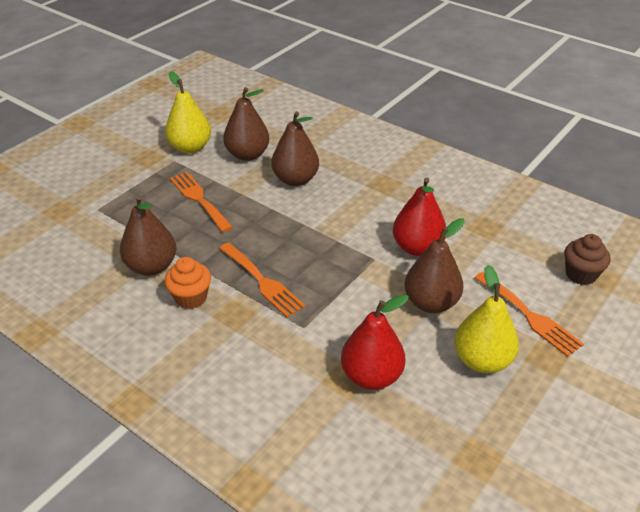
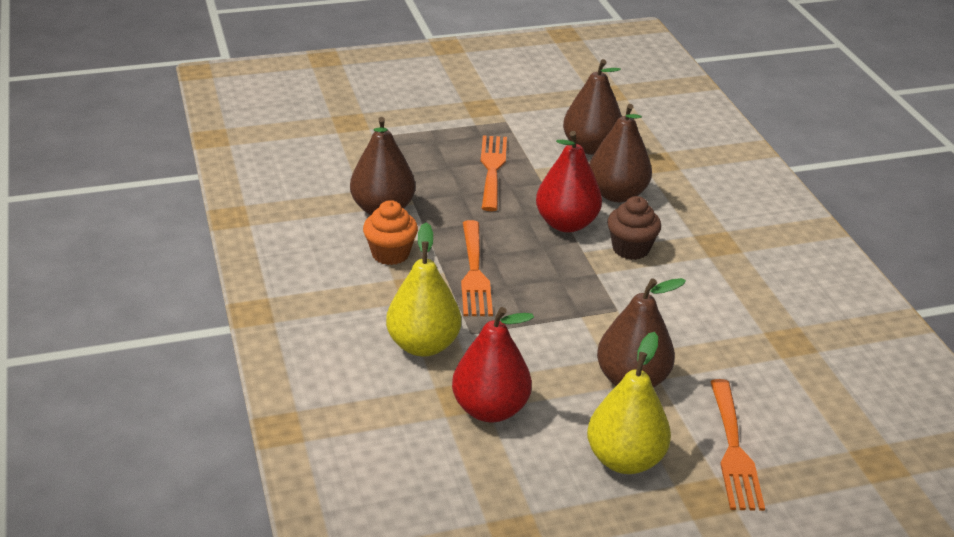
camera: 35 degrees right, 5 degrees down
(190, 148) = (536, 115): yellow pear -> yellow pear (423, 345)
(417, 248) = (680, 322): red pear -> red pear (566, 224)
(581, 274) = (855, 446): brown cupcake -> brown cupcake (630, 249)

